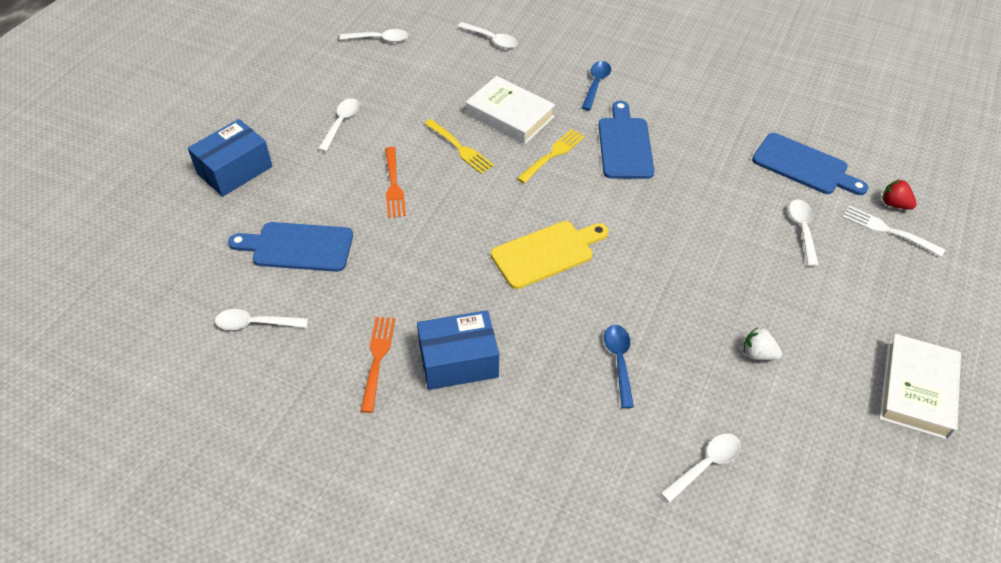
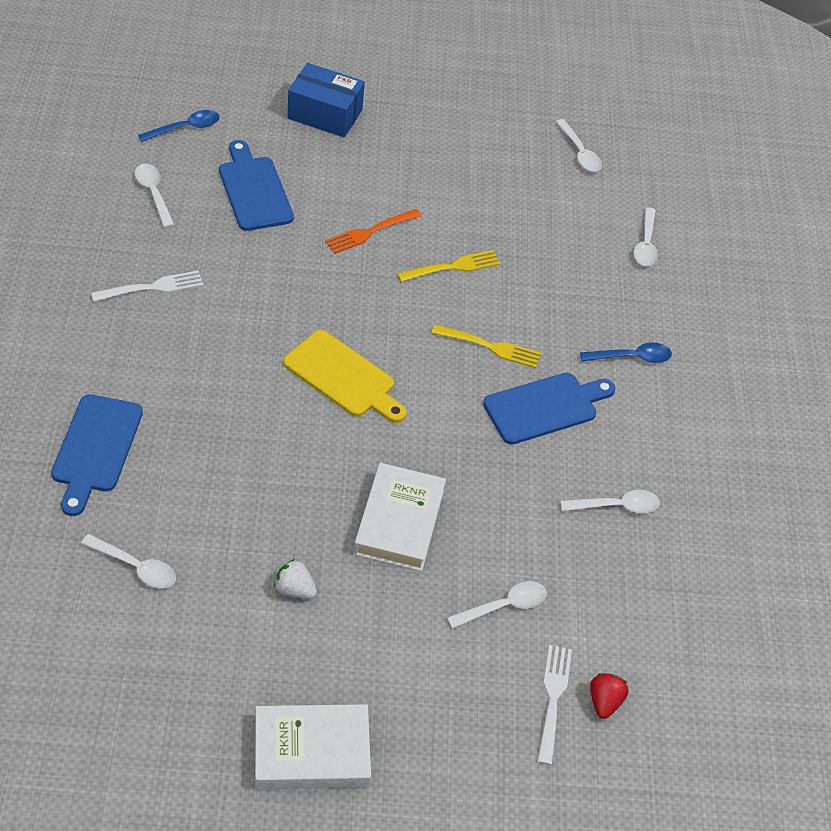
camera: 60 degrees right, 0 degrees up
(341, 123) = (432, 165): white spoon -> white spoon (616, 506)
(377, 359) = (152, 287): orange fork -> white fork
(458, 361) = (175, 345): blue box -> none
(460, 148) = (453, 267): yellow fork -> yellow fork turned 135 degrees counterclockwise
(510, 115) = (529, 294): white book -> white book (399, 522)
(619, 362) = (230, 470): blue spoon -> blue spoon (185, 128)
(758, 354) = (294, 589): white strawberry -> white strawberry turned 60 degrees counterclockwise
(804, 166) = (617, 593): blue cutting board -> blue cutting board (96, 448)

